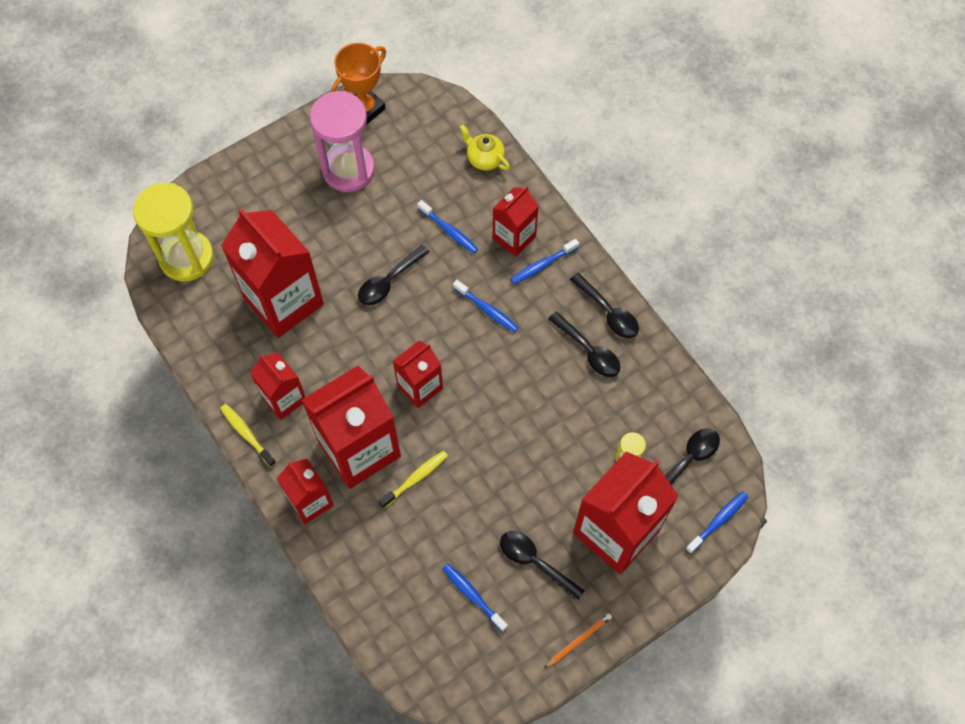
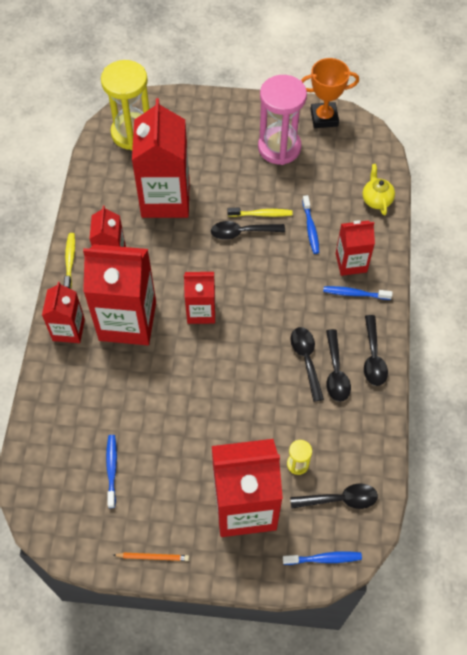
camera: 40 degrees right, 5 degrees down
(415, 478) = (145, 366): yellow toothbrush -> yellow toothbrush (262, 214)
(487, 310) = (290, 295): blue toothbrush -> none
(535, 562) = (171, 481): black spoon -> black spoon (306, 360)

